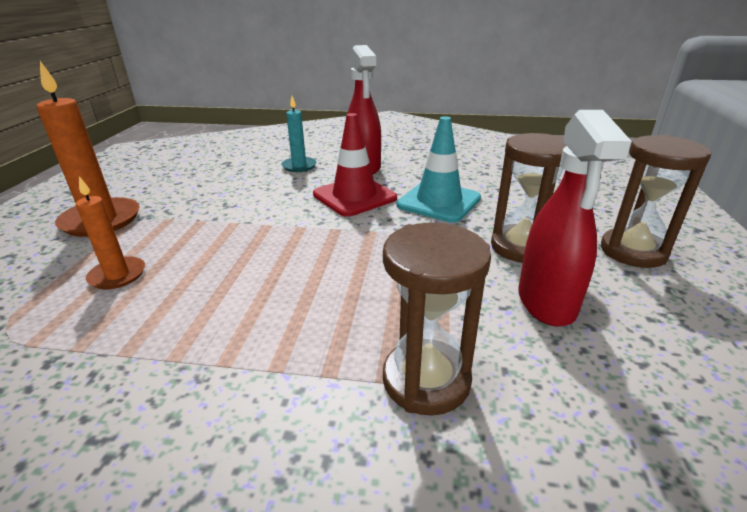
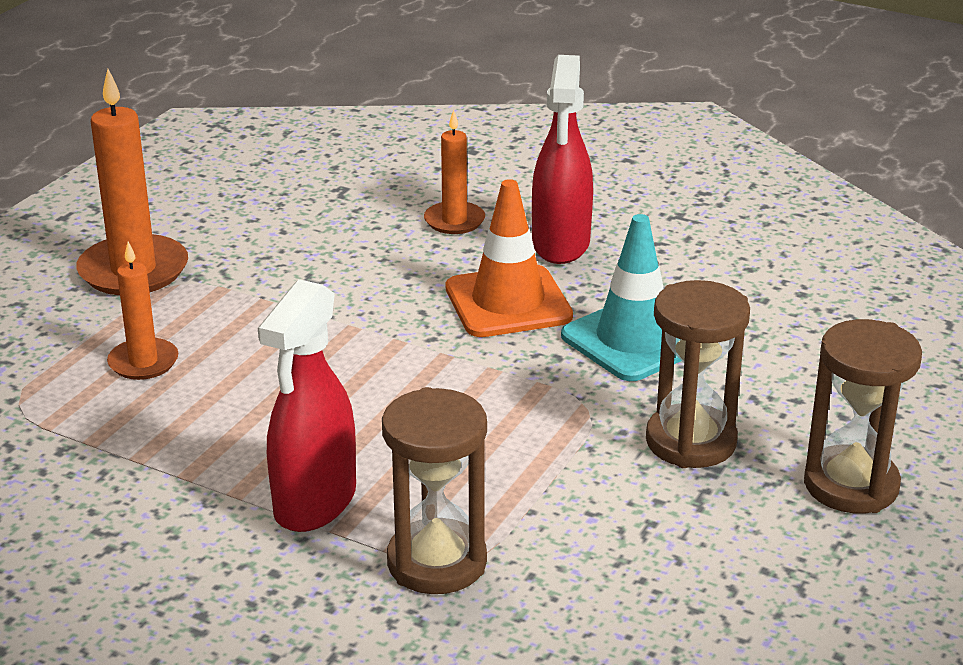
camera: 20 degrees right, 0 degrees up
(299, 166) = (454, 221): turquoise candle -> orange candle
(354, 196) = (508, 302): red traffic cone -> orange traffic cone
(546, 302) = (650, 520): red spray bottle -> red spray bottle (314, 503)

